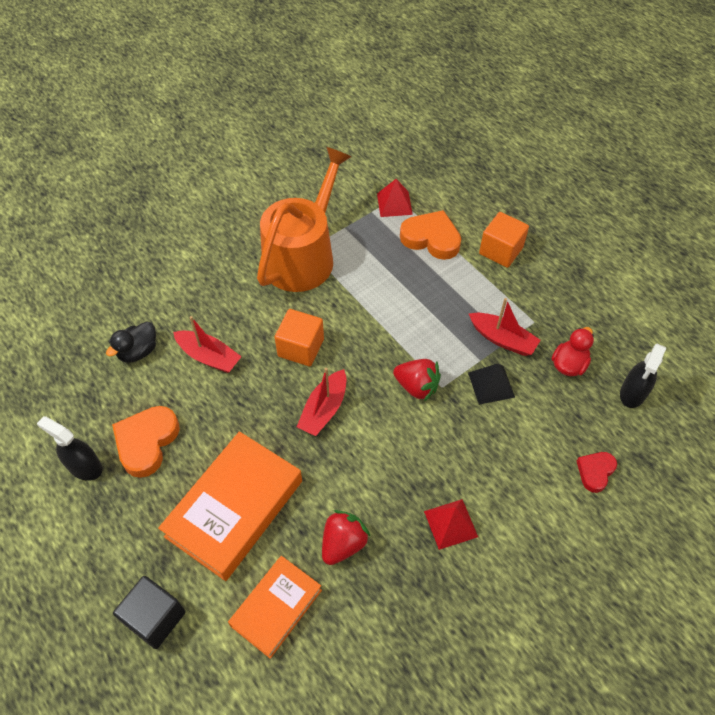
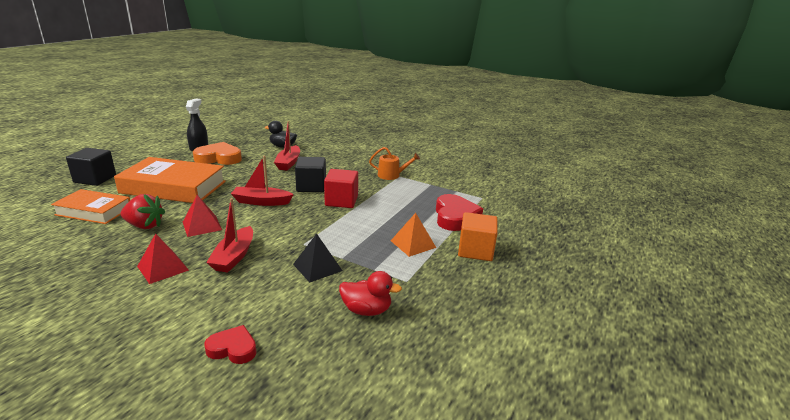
camera: 65 degrees right, 30 degrees down
(301, 348) = (311, 186): orange cube -> black cube
(303, 256) = (391, 175): orange watering can -> orange watering can, size x0.41
(354, 327) = (341, 201): none -> red cube
(394, 204) = (474, 197): red pyramid -> red pyramid (202, 226)
(416, 386) = (298, 233): red strawberry -> none
(431, 238) = (455, 217): orange heart -> red heart
(473, 294) = (413, 244): none -> orange pyramid
(502, 339) = (373, 266): red boat -> red boat (234, 257)
(632, 393) = (353, 365): black spray bottle -> none

